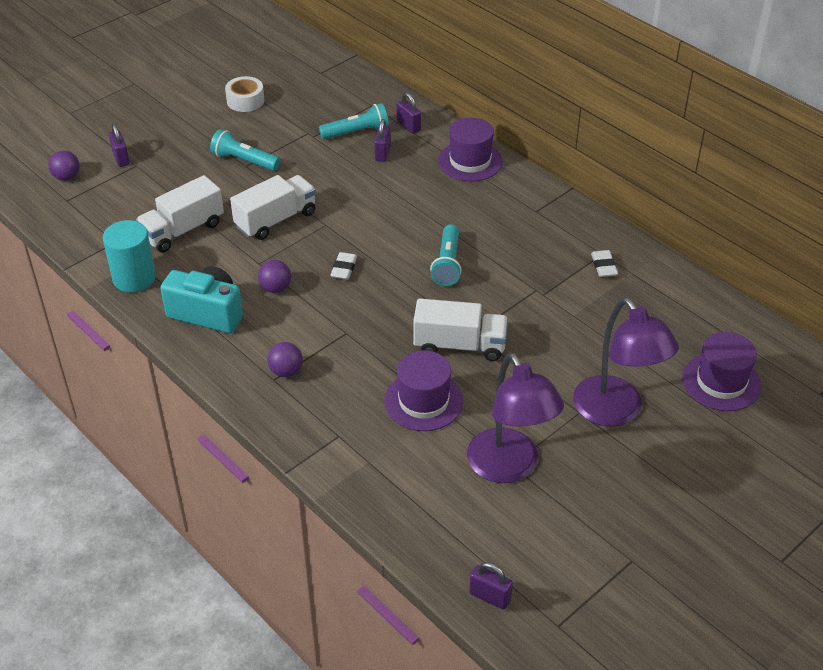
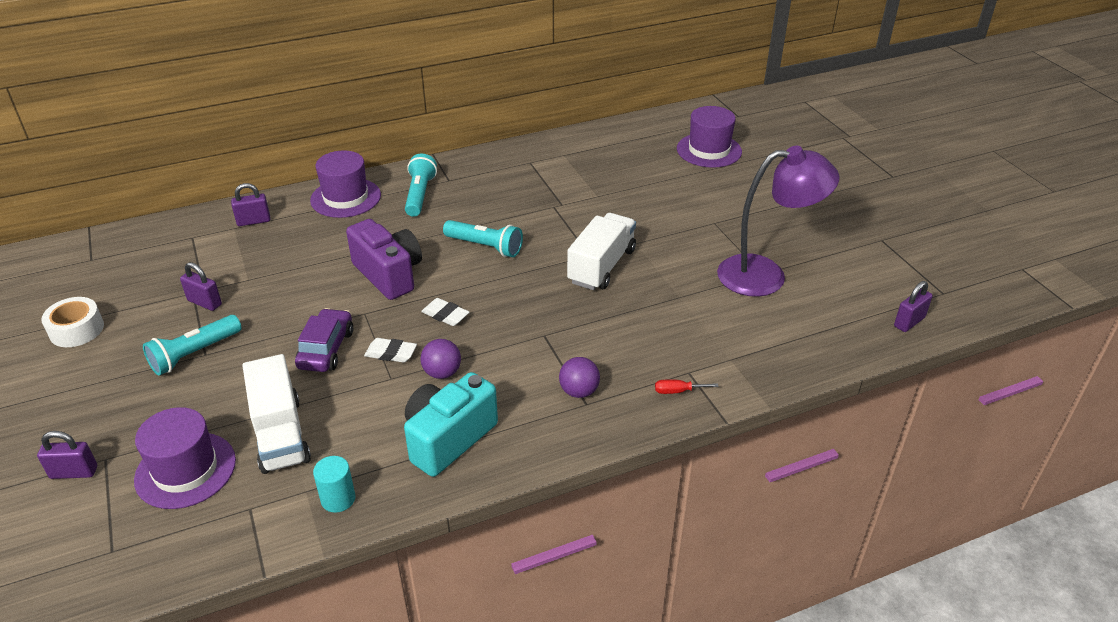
camera: 70 degrees left, 5 degrees down
(67, 177) = (57, 543): purple ball -> none
(134, 278) = (338, 499): turquoise cylinder -> turquoise cylinder, size x0.57
(276, 220) = (326, 349): white truck -> purple car
(311, 433) = (677, 391): none -> red screwdriver
(357, 132) = (228, 257): turquoise flashlight -> turquoise flashlight (419, 195)
(379, 221) = (389, 274): none -> purple camera
(382, 153) = (282, 248): purple padlock -> purple padlock (204, 302)
(423, 401) = (664, 305): purple hat -> purple hat (185, 470)
(604, 266) = (546, 165): white eraser -> white eraser (391, 353)
(616, 412) = (721, 205): purple lamp -> none

